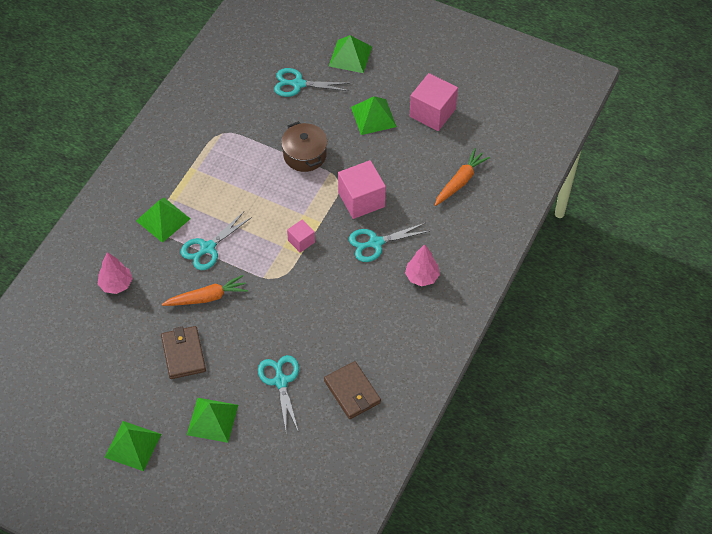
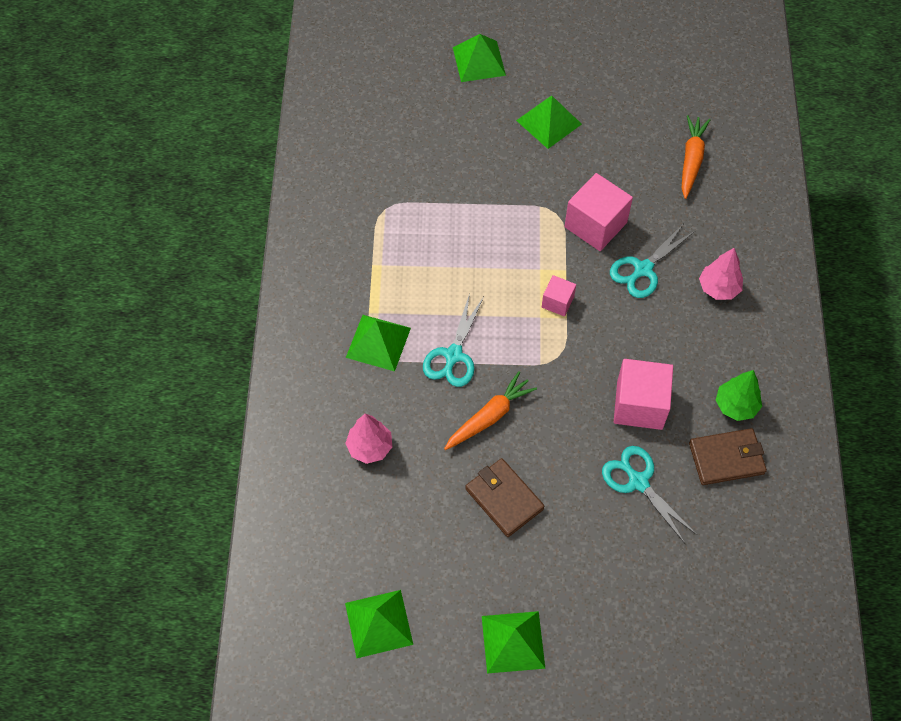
camera: 25 degrees left, 5 degrees up
(212, 419) = (588, 565): green pyramid -> green pyramid (378, 623)
(298, 84) = (439, 116): turquoise scissors -> none
(304, 155) = (498, 197): brown pot -> none
(352, 392) = (726, 458): brown wallet -> brown wallet turned 45 degrees counterclockwise
(382, 360) = (736, 405): none -> green tree
(432, 113) = (612, 92): pink cube -> pink cube (639, 405)

